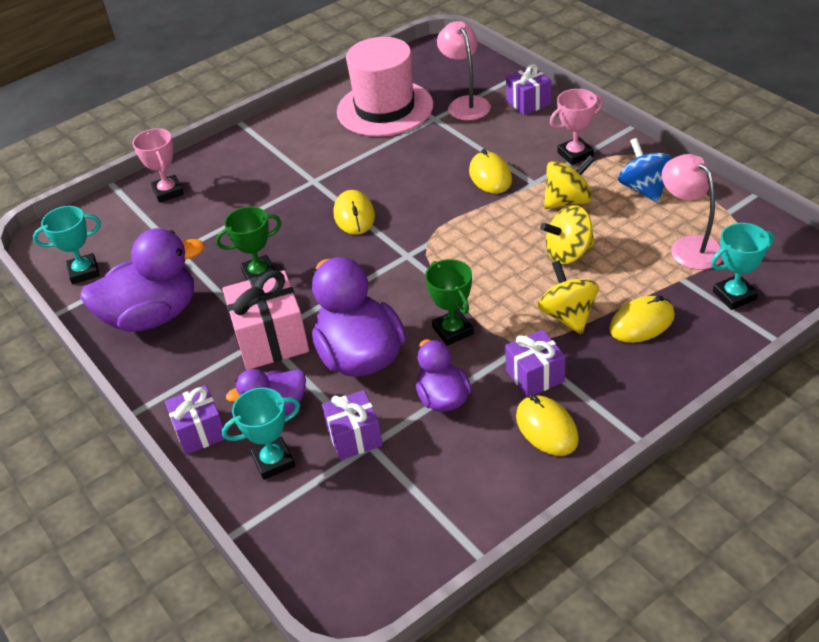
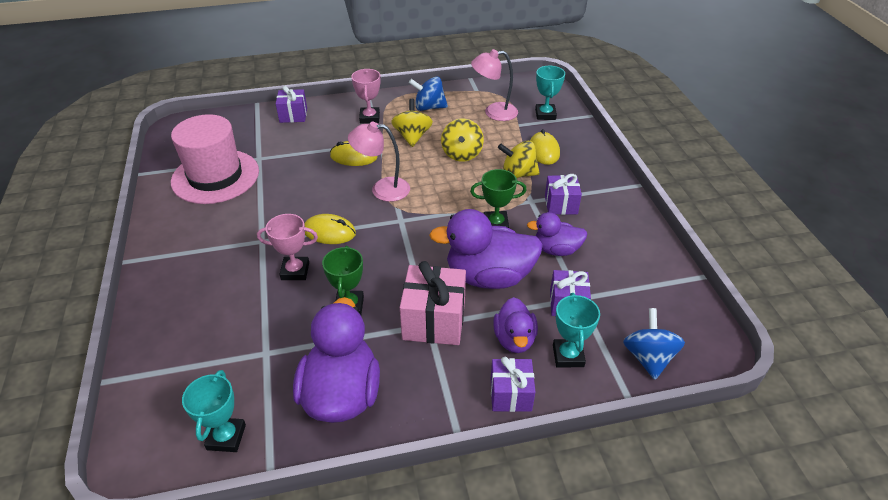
camera: 70 degrees left, 0 degrees up
(168, 192) = (170, 338): pink trophy -> pink trophy (295, 271)
(305, 535) = (648, 357): none -> blue spinning top
(465, 103) = (260, 139): pink lamp -> pink lamp (382, 189)
(546, 428) = (607, 215): yellow mouse -> none

